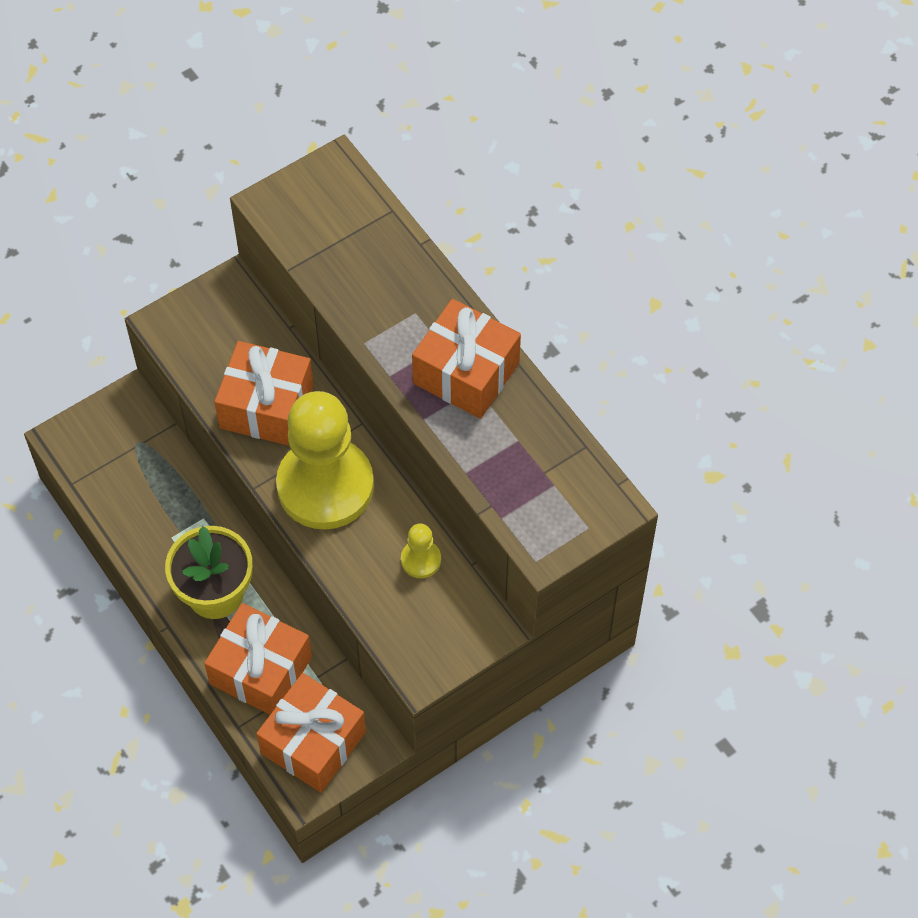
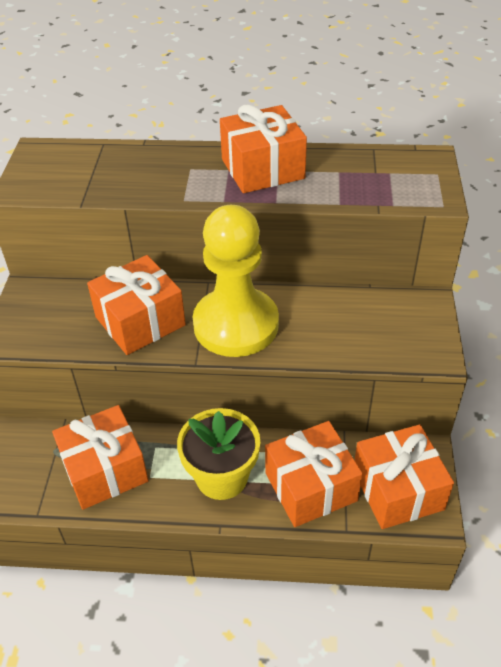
camera: 50 degrees left, 15 degrees down
(150, 498) = (105, 470): none -> orange gift
(421, 560) = (343, 308): yellow pawn -> none

